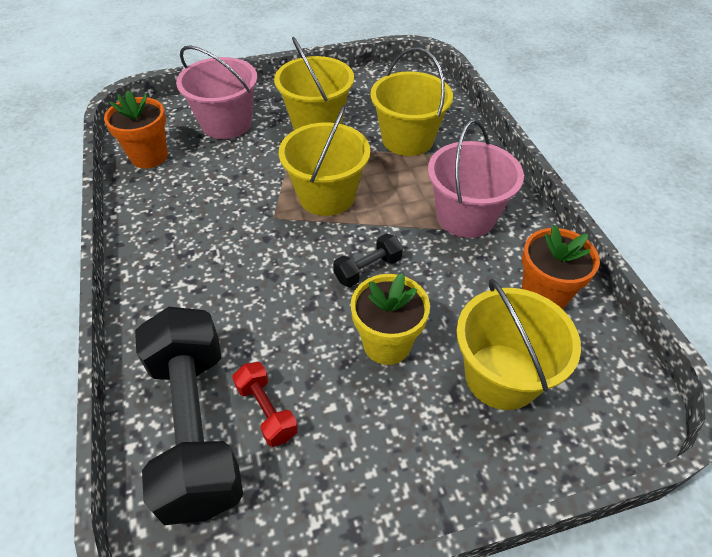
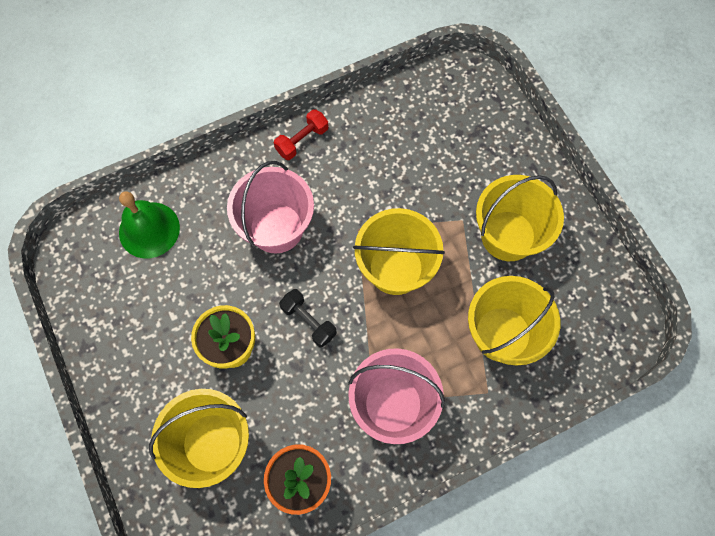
camera: 80 degrees right, 20 degrees up
(149, 156) = (417, 100): orange flower pot -> none
(196, 427) = (149, 230): black dumbbell -> green bell
(226, 123) = (483, 150): pink bucket -> pink bucket (276, 228)
(266, 411) = (165, 272): red dumbbell -> red dumbbell (302, 140)

